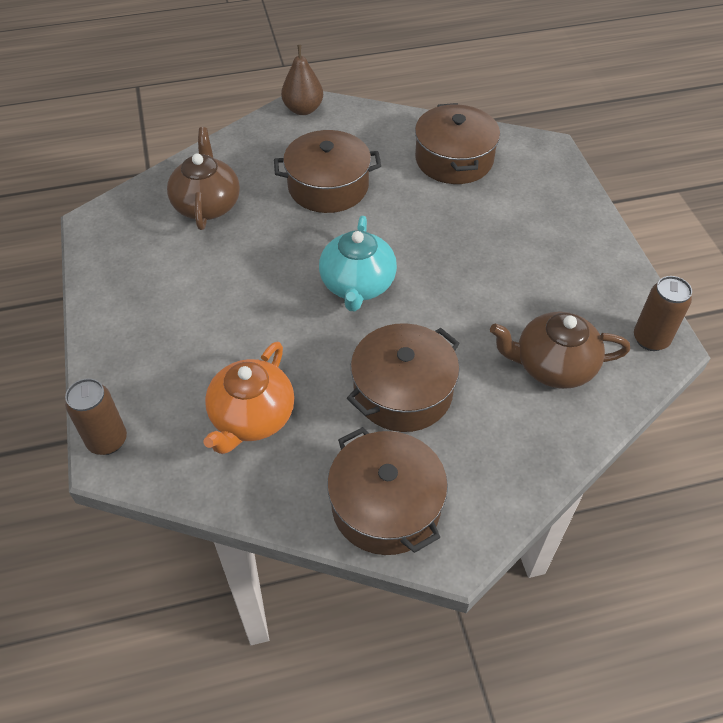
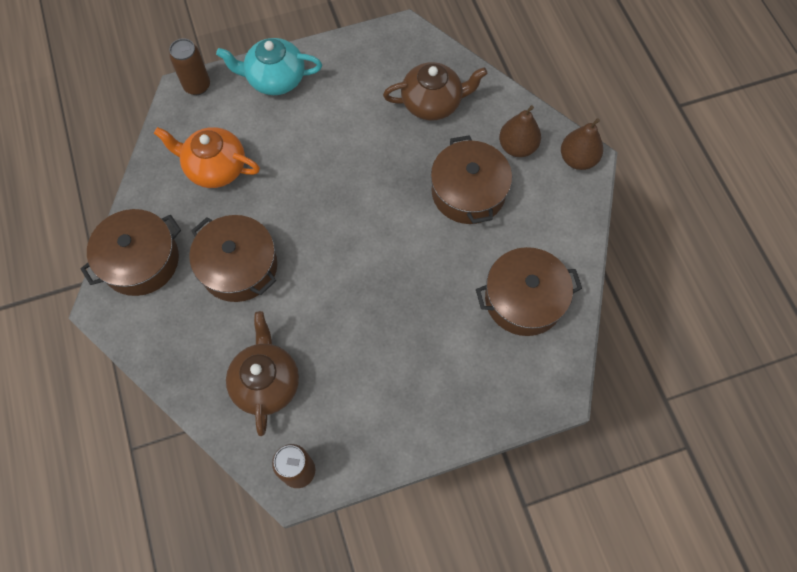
camera: 85 degrees right, 15 degrees up
(280, 147) = (517, 147): none -> brown pear
(357, 285) = (348, 226): turquoise teapot -> turquoise teapot (275, 79)

